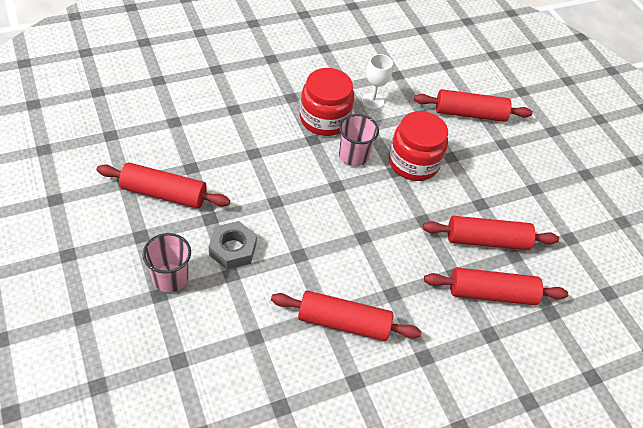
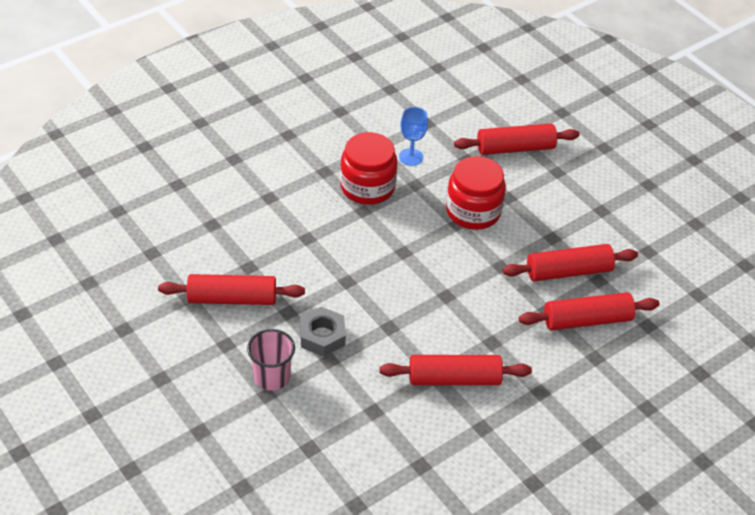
camera: 10 degrees left, 5 degrees down
(353, 156) = (410, 218): pink cup -> none
(372, 101) = (411, 157): white goblet -> blue goblet

